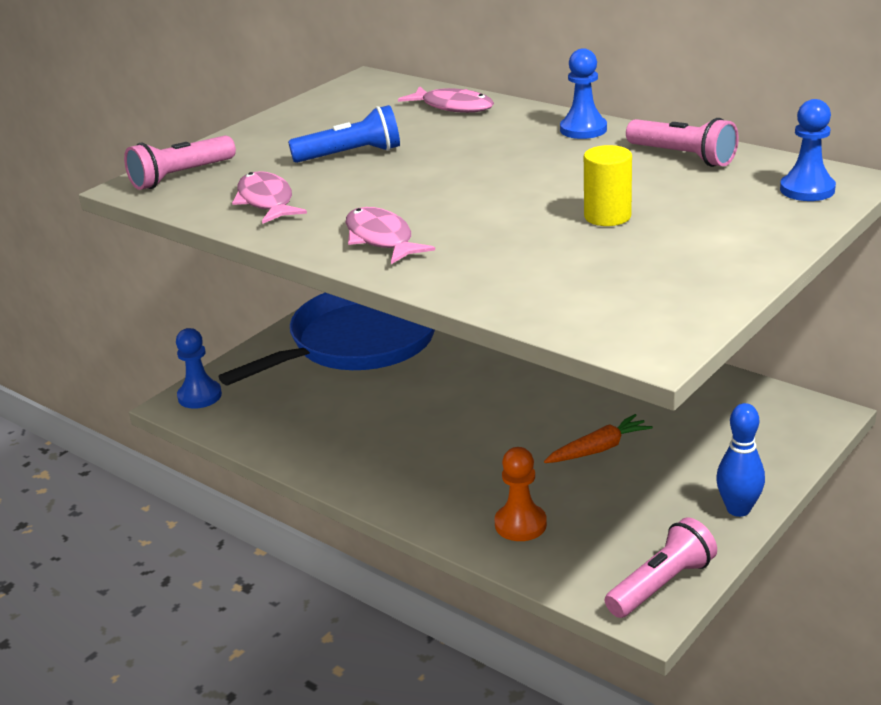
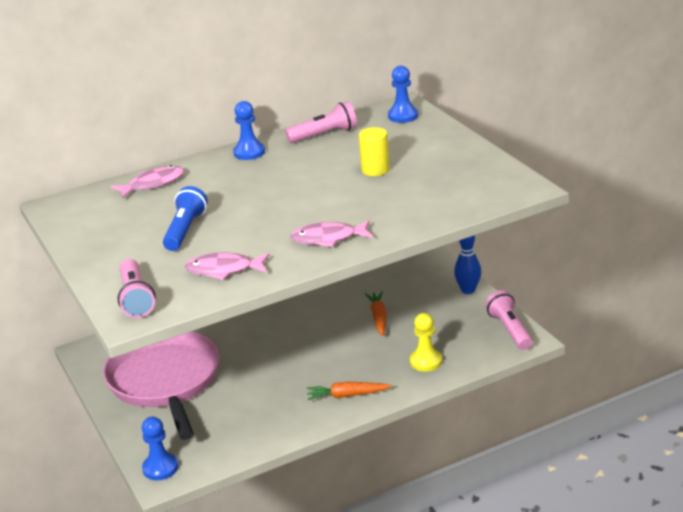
camera: 65 degrees left, 0 degrees up
(357, 342) = (165, 381): blue pan -> pink pan
(401, 480) = (347, 395): none -> orange carrot
(520, 524) = (426, 361): orange pawn -> yellow pawn

